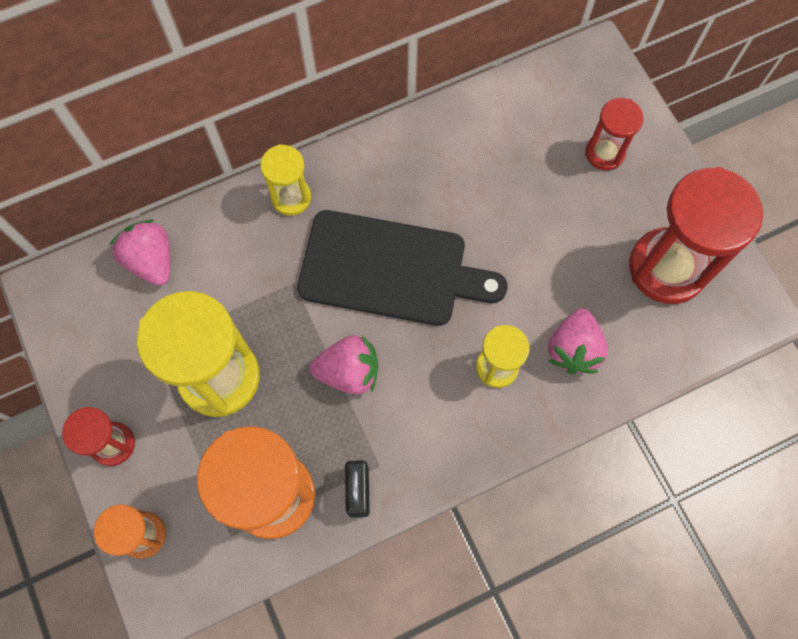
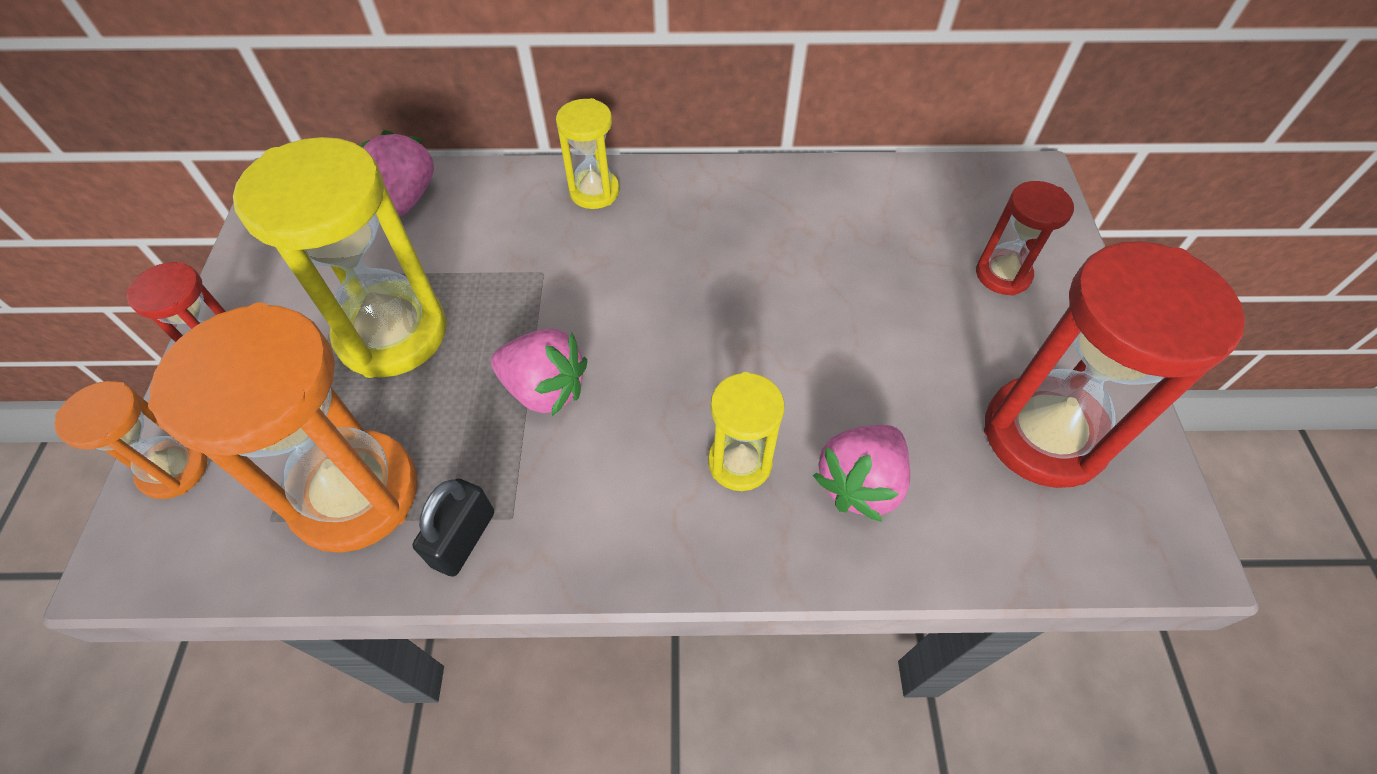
camera: 25 degrees right, 15 degrees down
(390, 270) = (664, 300): black cutting board -> none

